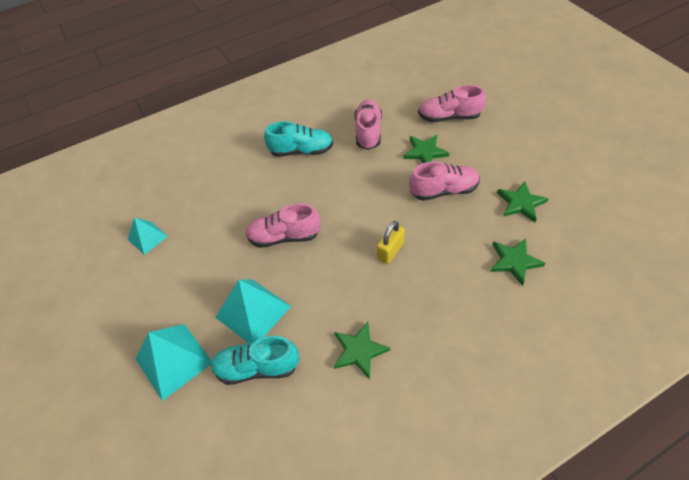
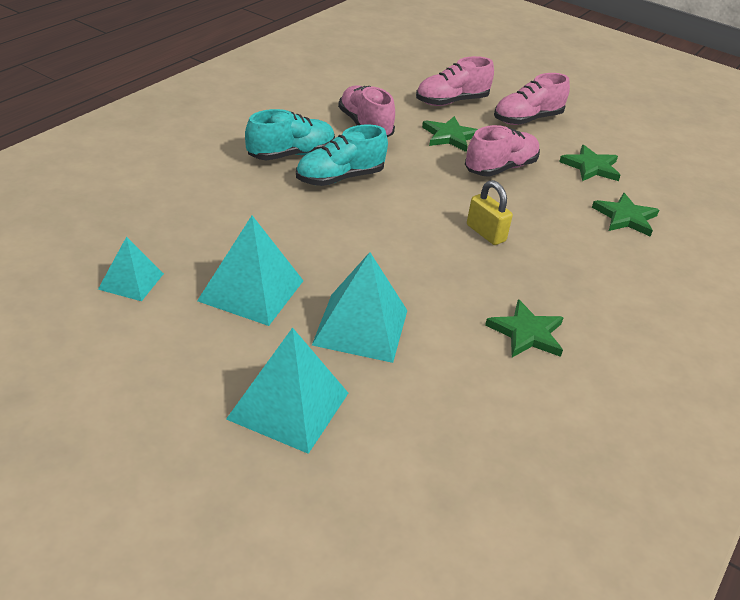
camera: 35 degrees left, 15 degrees down
(207, 262) = (251, 290): none -> turquoise pyramid
(257, 367) = (414, 381): turquoise shoe -> turquoise shoe (339, 178)
(284, 236) = (340, 243): pink shoe -> pink shoe (527, 119)
(390, 251) = (485, 233): yellow padlock -> yellow padlock turned 45 degrees counterclockwise

